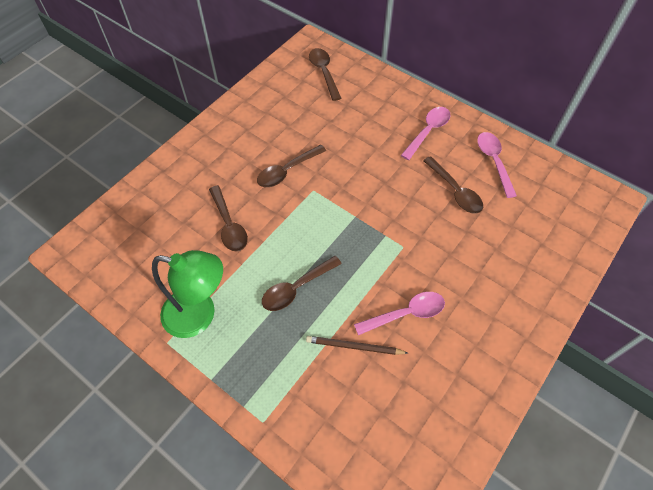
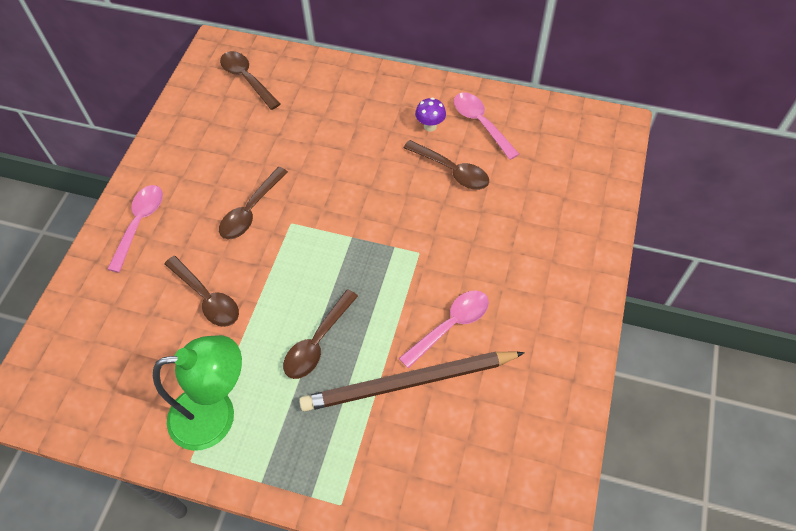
camera: 20 degrees left, 0 degrees up
(354, 347) = (408, 382): brown pencil -> brown pencil, size x1.89
(428, 131) = (395, 112): pink spoon -> pink spoon (140, 224)
(451, 151) = (430, 126): none -> purple mushroom

